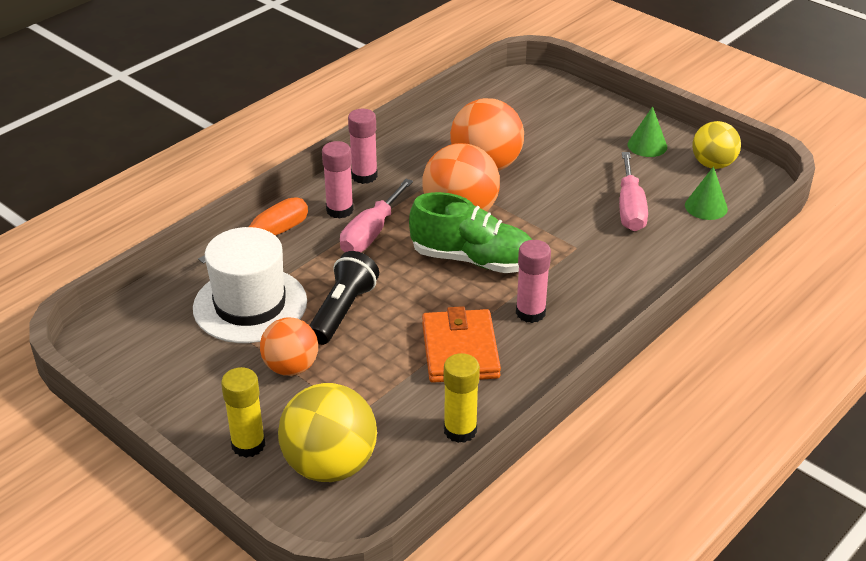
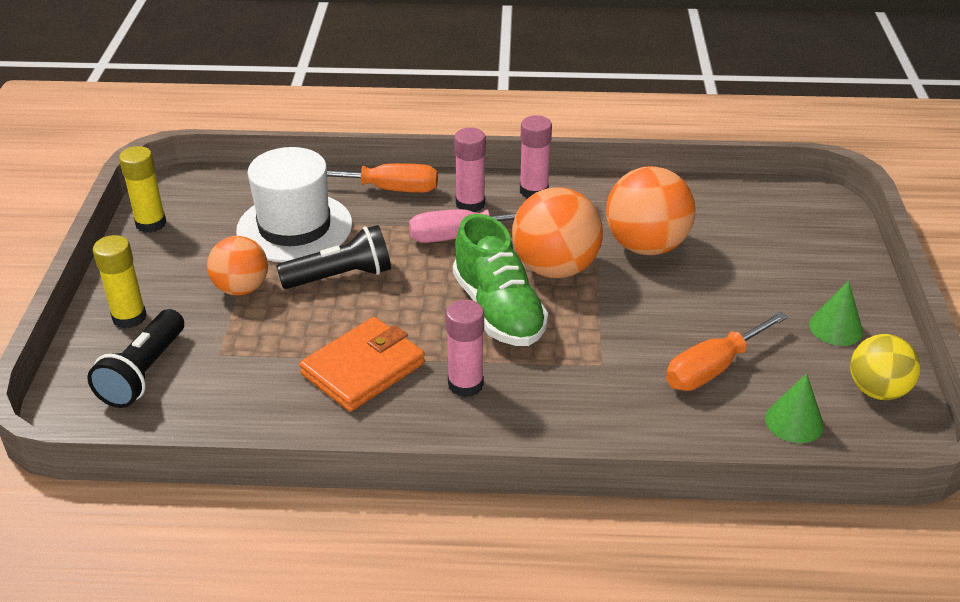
camera: 50 degrees right, 0 degrees up
(330, 465) = (144, 373): yellow ball -> black flashlight
(460, 430) = (256, 424): yellow glue stick -> yellow glue stick (151, 223)
(630, 208) = (712, 368): pink screwdriver -> orange screwdriver

